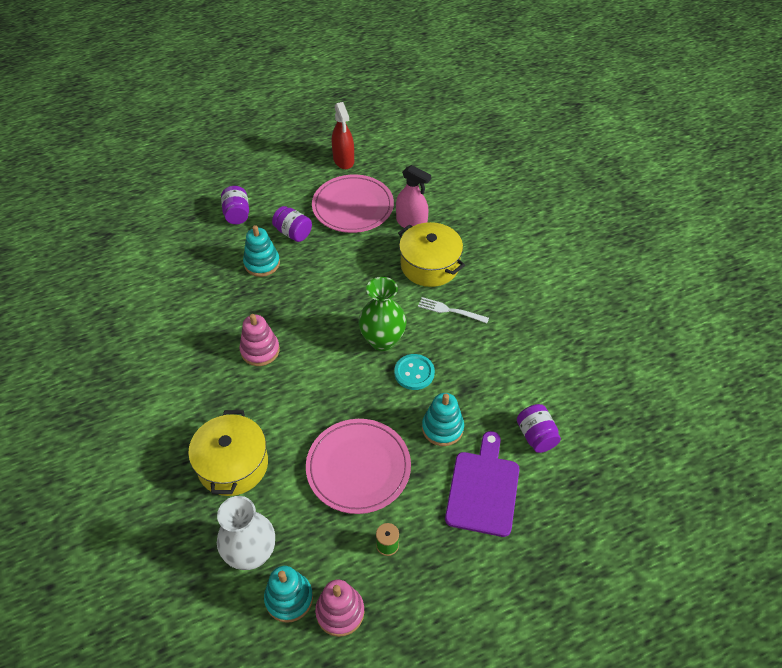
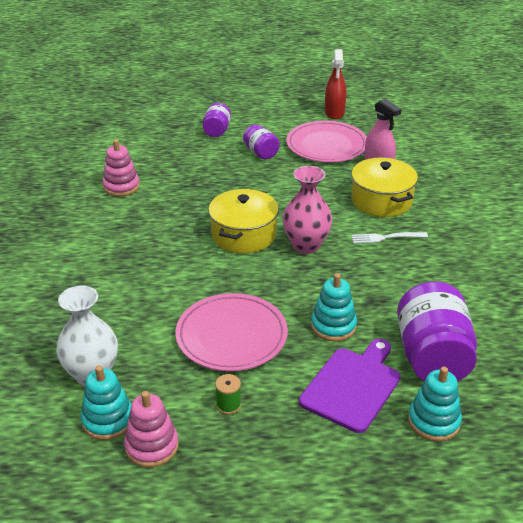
camera: 20 degrees right, 15 degrees down
(233, 464) = (113, 303): yellow pot -> yellow pot (244, 235)
(260, 350) = (185, 227): pink stacking toy -> pink stacking toy (121, 186)
(262, 263) = (220, 168): turquoise stacking toy -> turquoise stacking toy (433, 421)
(382, 340) = (306, 245): green vase -> pink vase
(414, 373) = (325, 276): turquoise button -> none
(449, 310) = (385, 238): white fork -> white fork turned 45 degrees counterclockwise
(536, 436) = (432, 357): purple jar -> purple jar, size x1.89

